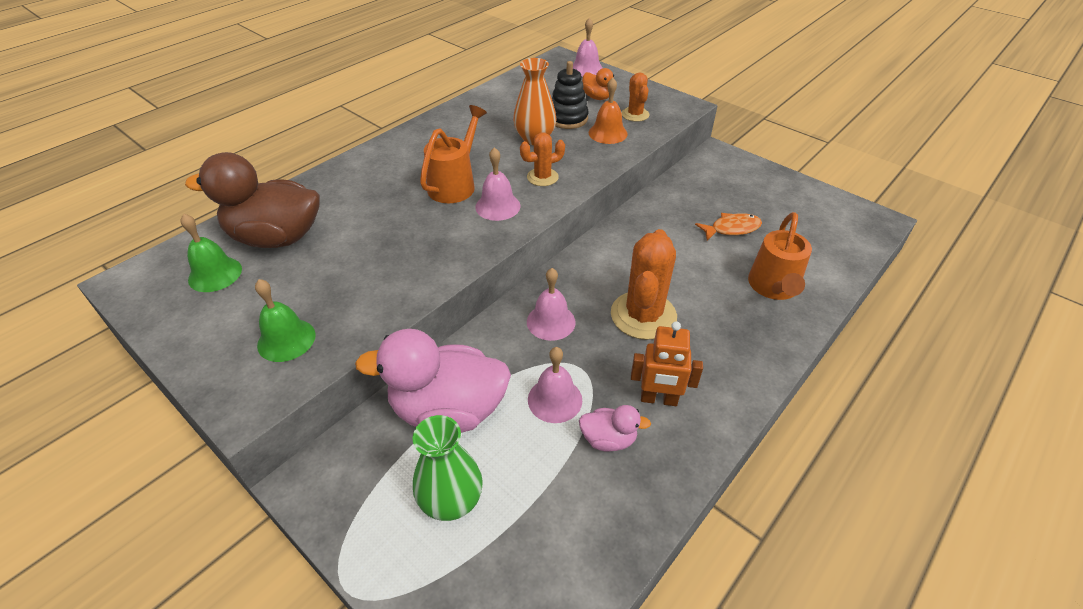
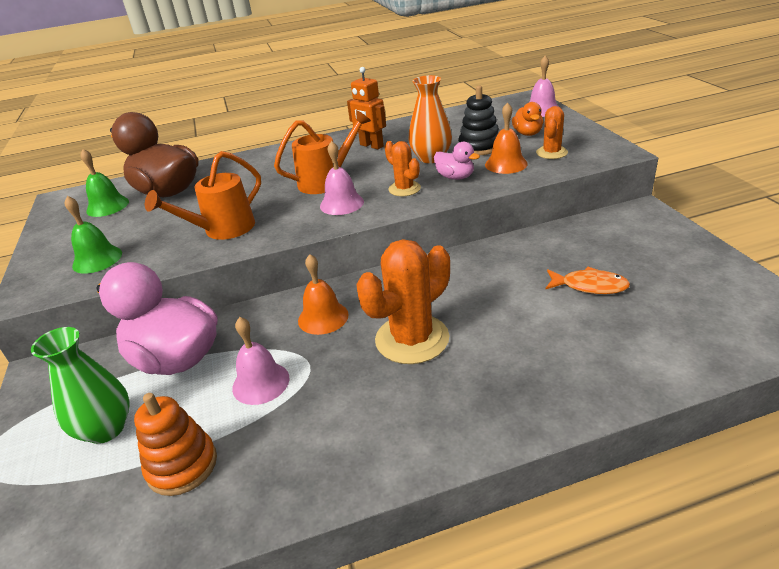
camera: 35 degrees right, 10 degrees down
(542, 177) = (404, 189): orange cactus -> orange cactus turned 45 degrees clockwise
(551, 322) = (323, 317): pink bell -> orange bell
(560, 496) = (182, 466): none -> orange stacking toy
(608, 439) = (270, 436): pink duck -> pink duck (455, 177)
(658, 399) = (350, 420): orange robot -> orange robot (371, 146)
(773, 288) = (583, 358): orange watering can -> orange watering can (222, 230)

